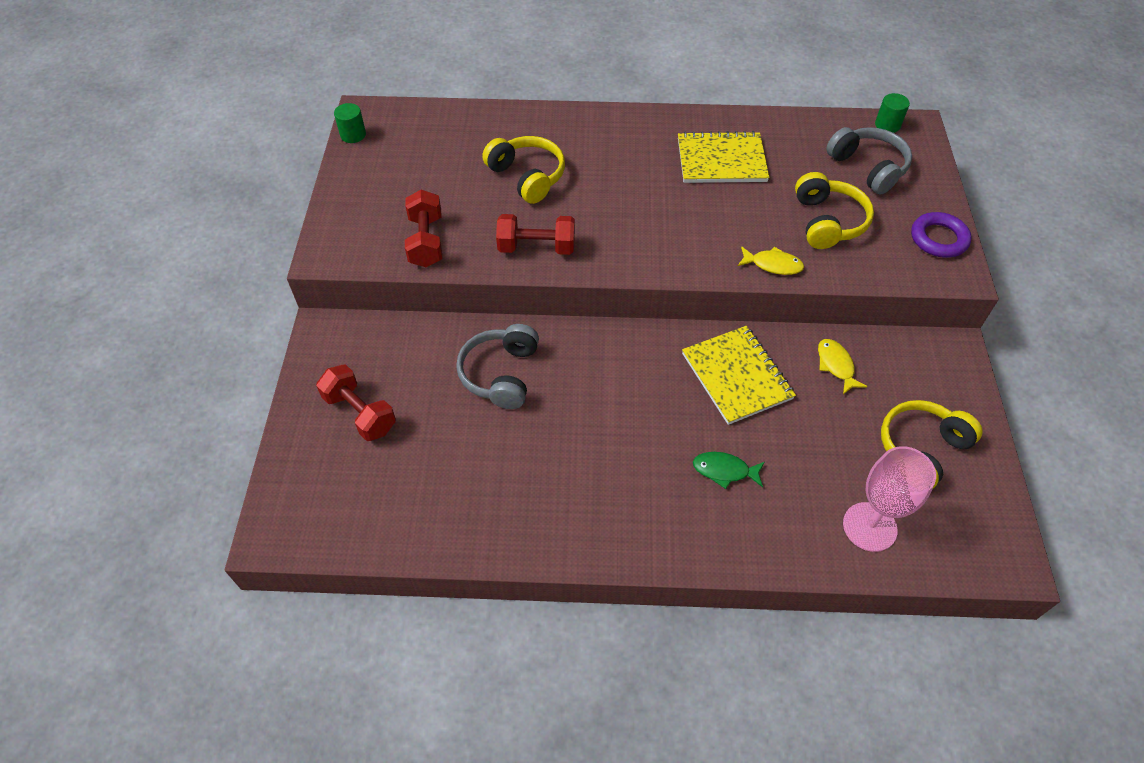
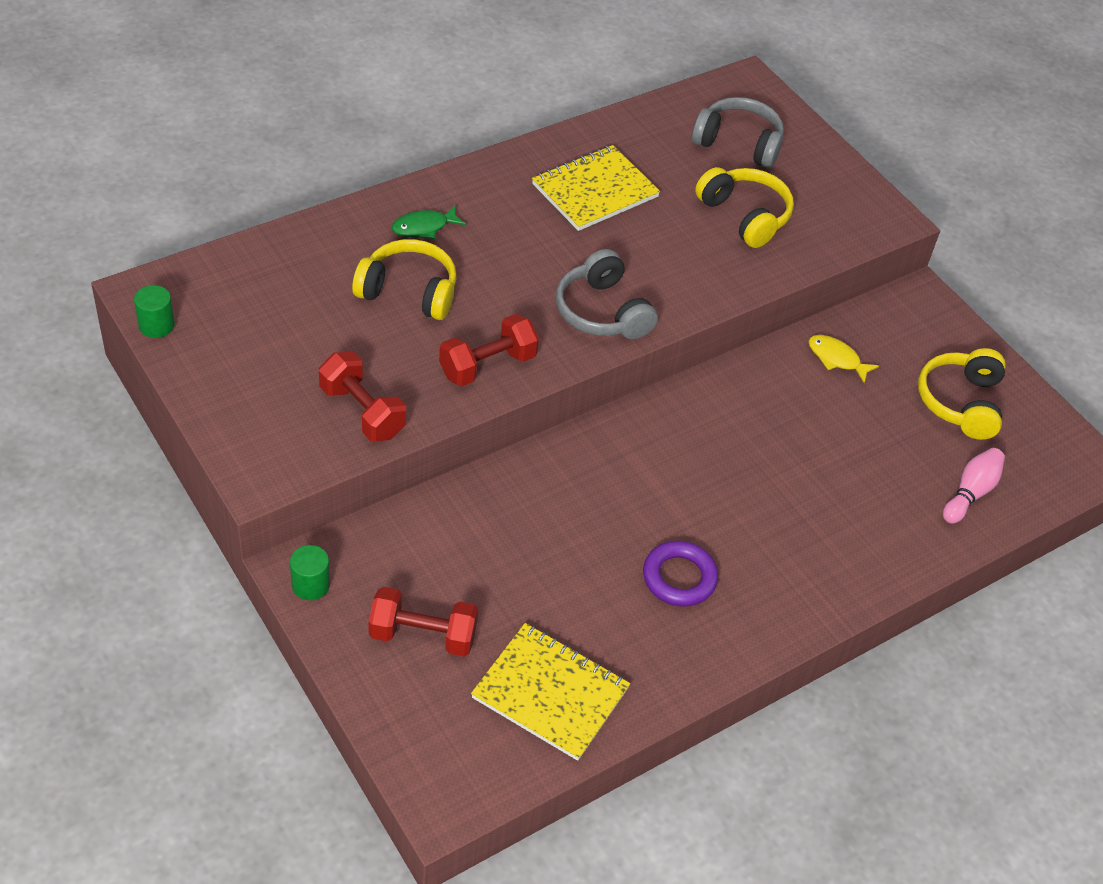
camera: 40 degrees left, 5 degrees down
(501, 374) = (534, 521): grey headphones -> grey headphones (602, 312)
(724, 470) = (818, 506): green fish -> green fish (424, 227)
(736, 376) = (759, 412): yellow notebook -> yellow notebook (550, 693)
(773, 265) = (730, 281): yellow fish -> none
(869, 527) = (970, 493): pink goblet -> pink bowling pin
(887, 125) = (722, 89): green cylinder -> green cylinder (310, 585)
(938, 239) = (852, 192): purple ring -> purple ring (679, 578)

